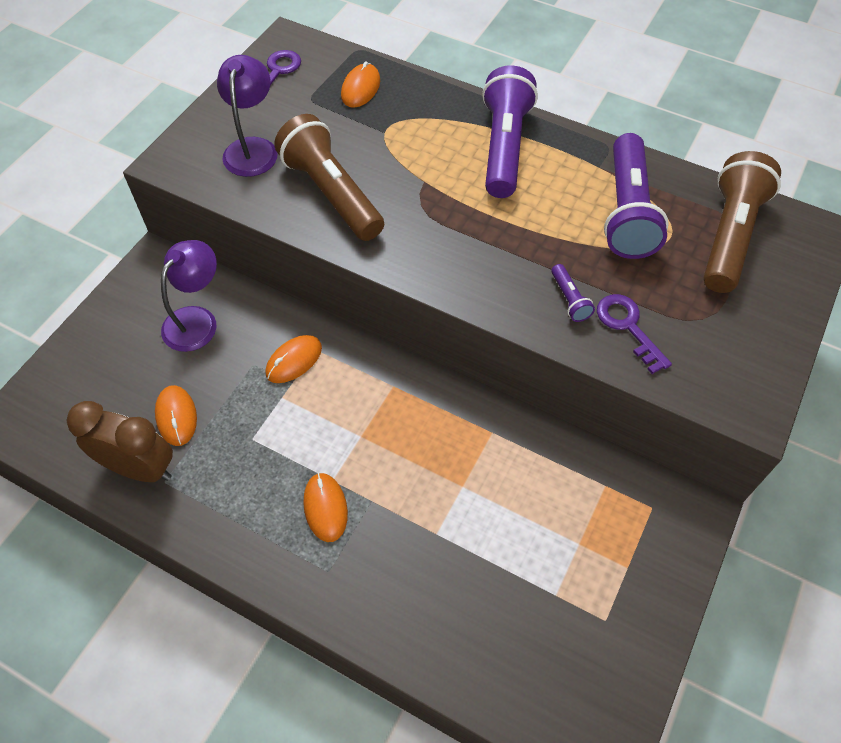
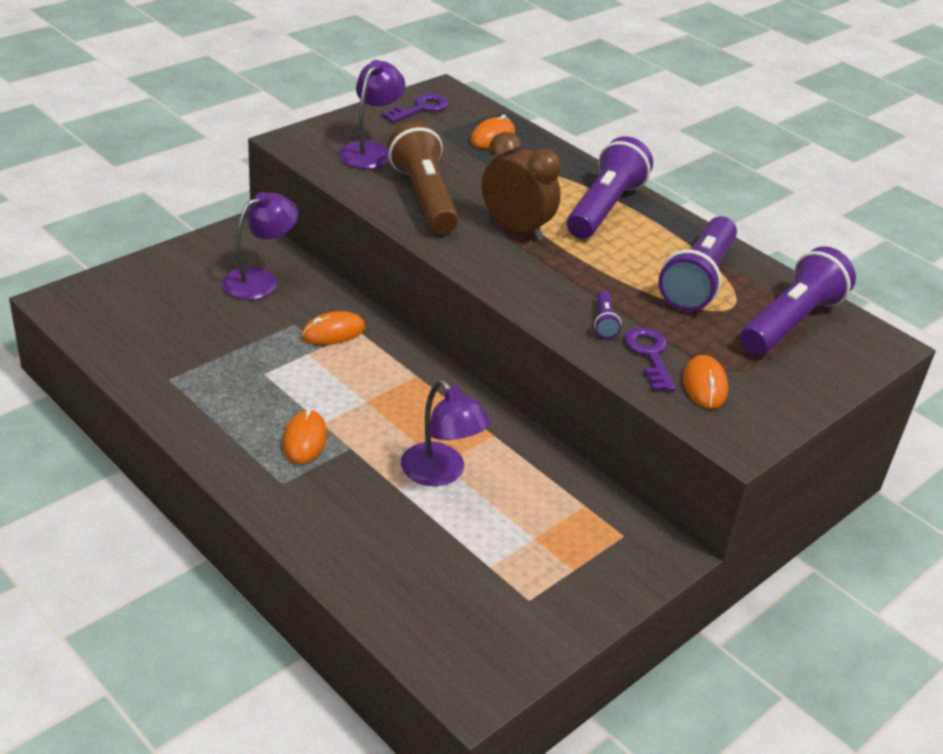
camera: 15 degrees right, 20 degrees down
(140, 468) = (153, 363): brown clock -> brown clock (516, 229)
(176, 416) = (205, 339): orange mouse -> orange mouse (704, 385)
(465, 499) = (441, 473): none -> purple lamp
(729, 236) = (790, 322): brown flashlight -> purple flashlight

